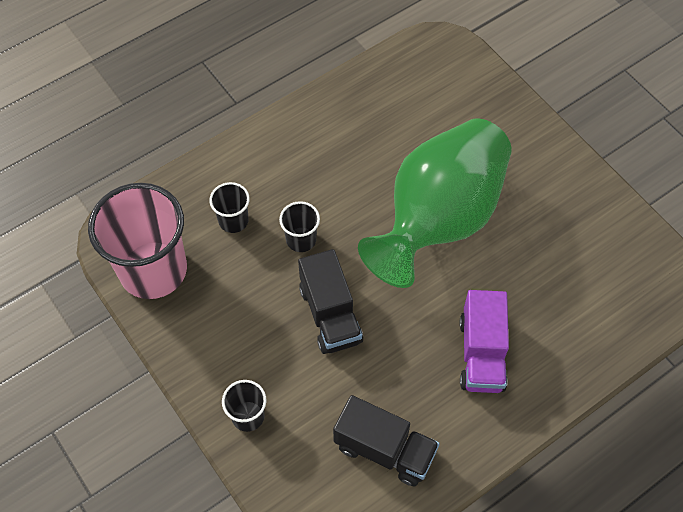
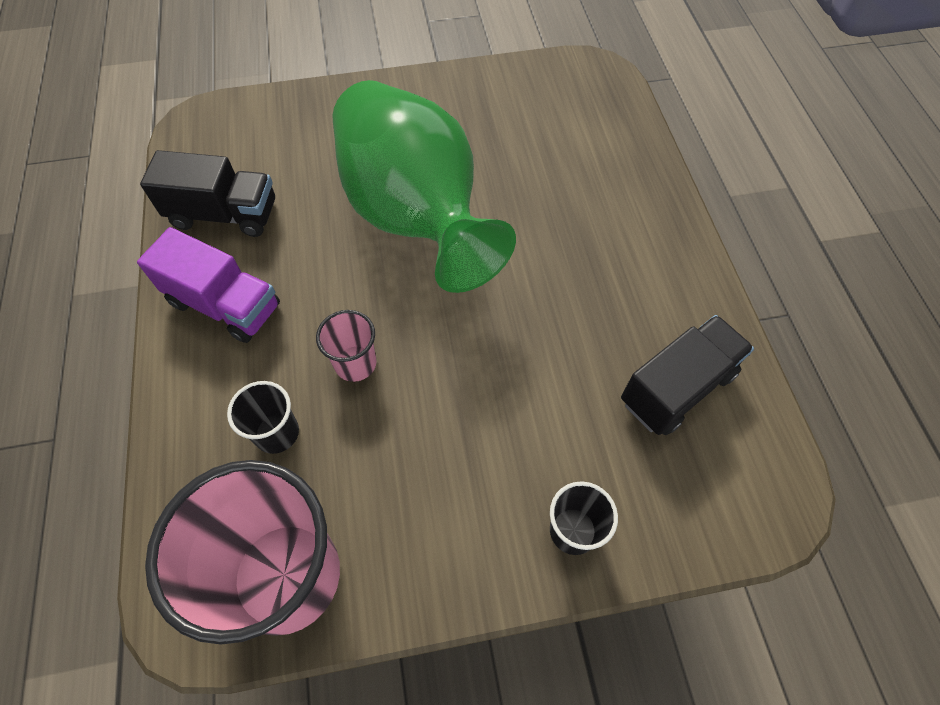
camera: 65 degrees left, 0 degrees up
(301, 239) = (355, 363): black cup -> pink cup
(330, 314) = (477, 373): black truck -> black truck (224, 214)
(481, 354) = (597, 246): purple truck -> purple truck (225, 304)

